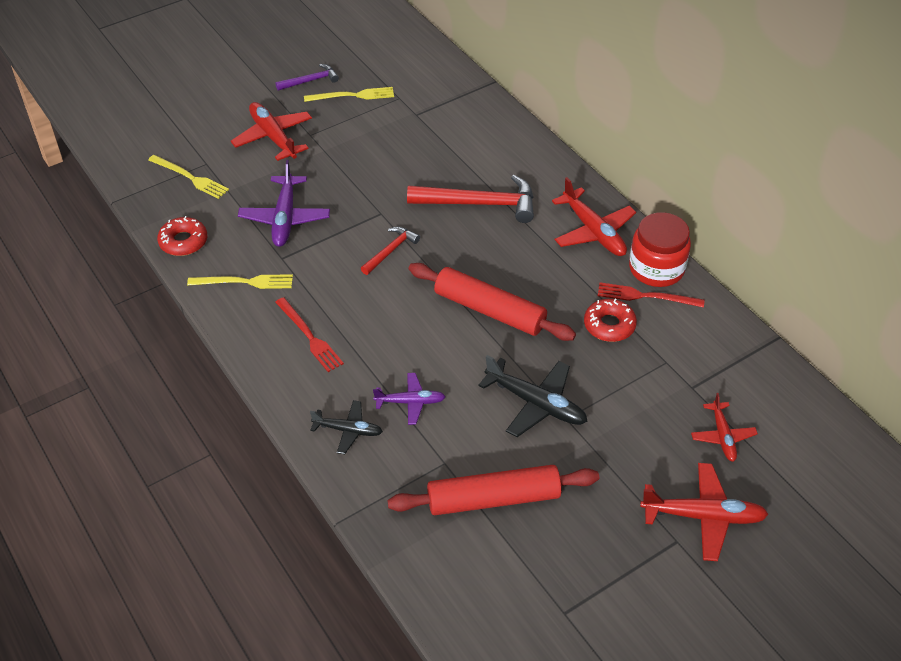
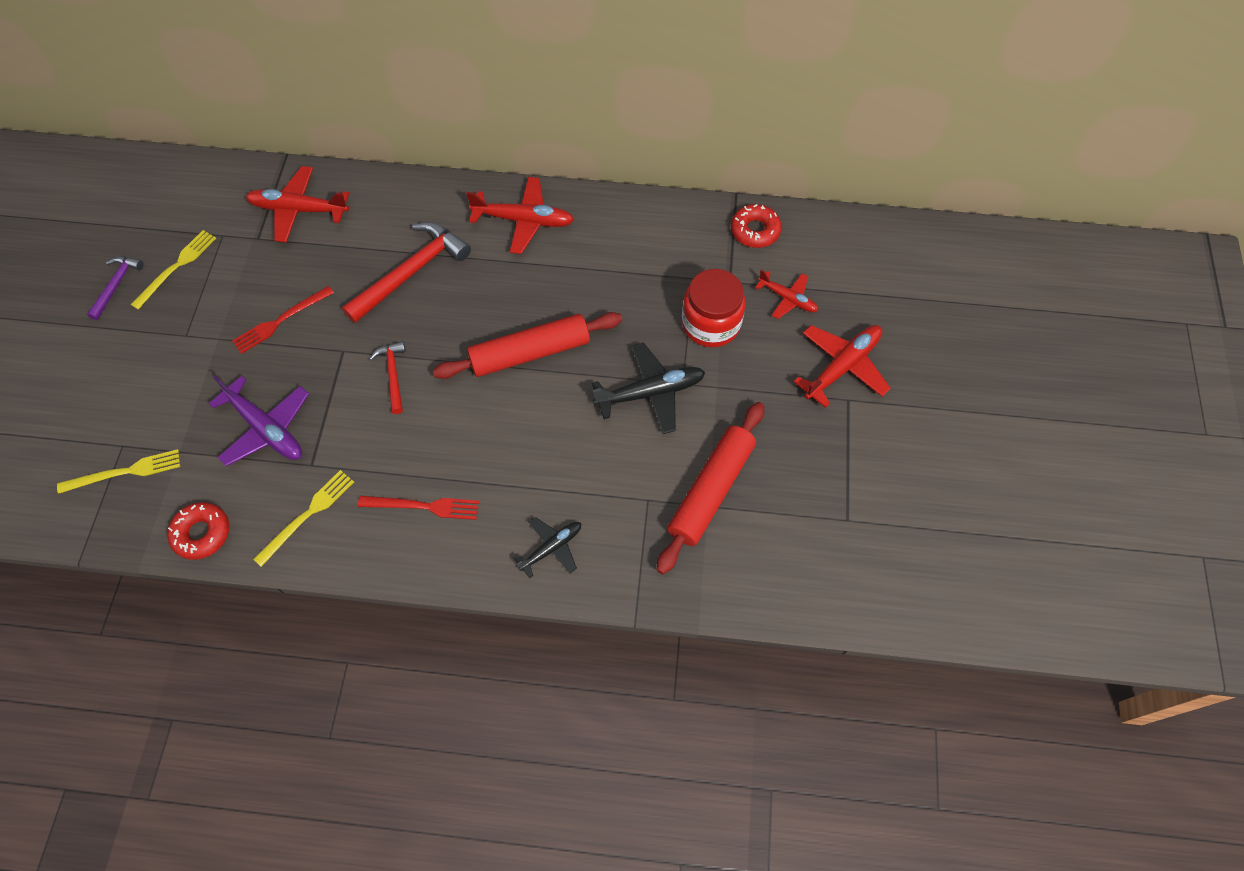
camera: 50 degrees left, 15 degrees up
(273, 137) = (154, 367): red plane -> red plane (299, 210)
(410, 402) = (566, 480): purple plane -> none
(609, 325) = (624, 285): red donut -> red donut (755, 231)
(646, 296) = (620, 240): red fork -> red fork (280, 321)
(656, 268) = (601, 212): red jar -> red jar (711, 324)

